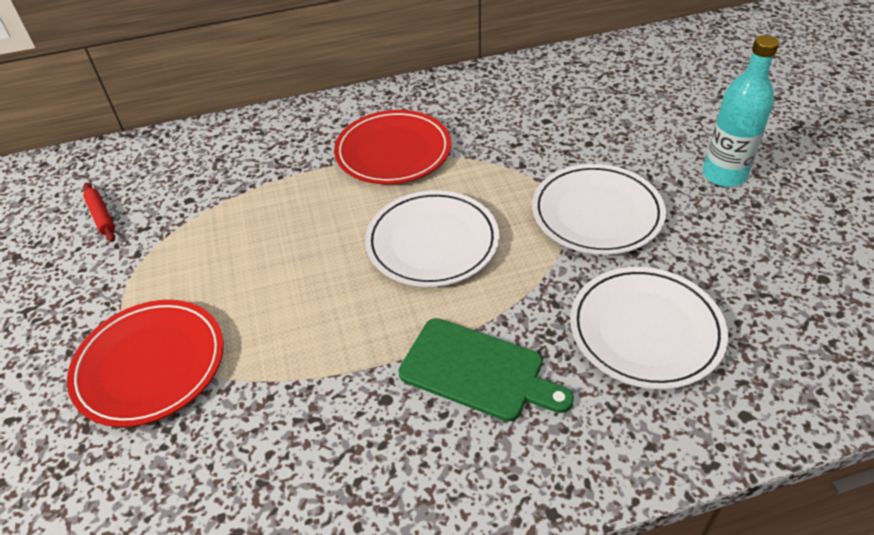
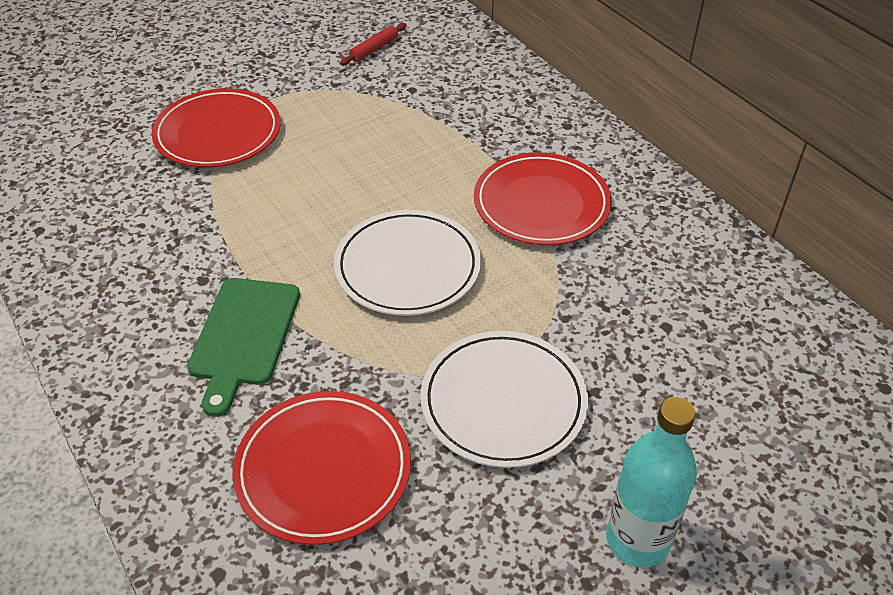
camera: 70 degrees right, 0 degrees up
(645, 330) = (323, 470): white plate -> red plate

